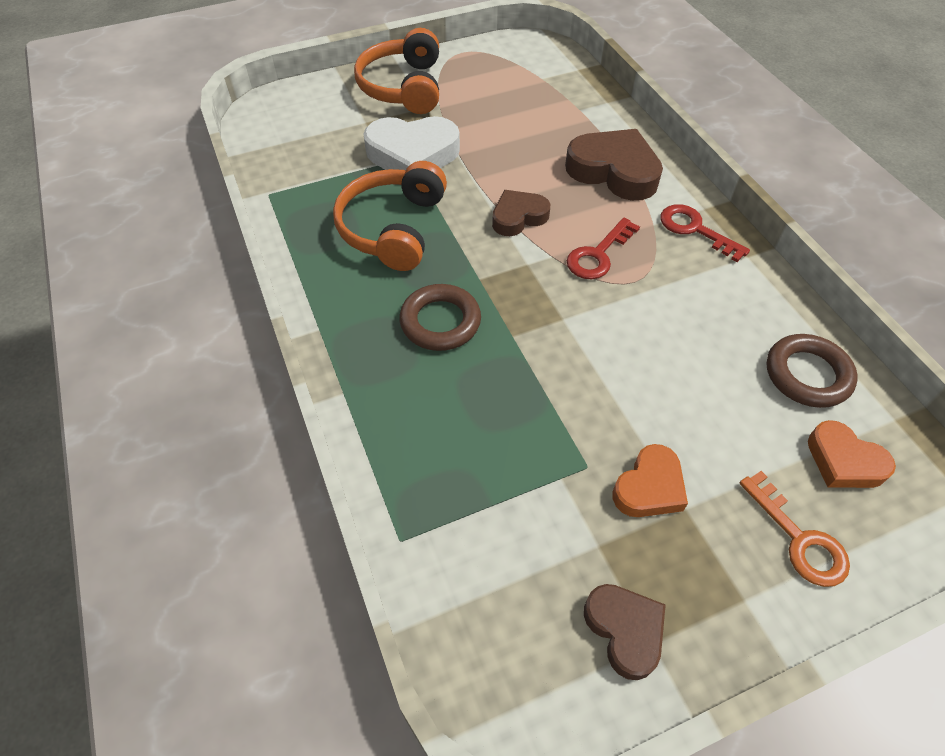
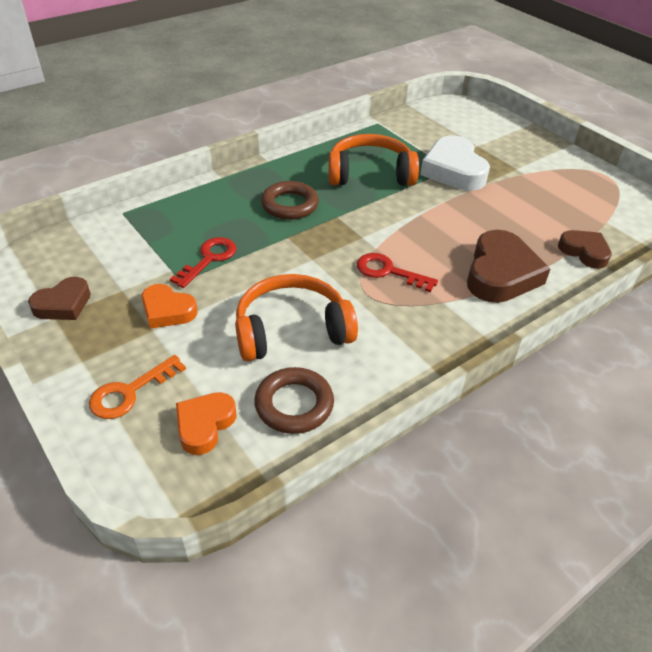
camera: 75 degrees right, 10 degrees down
(403, 87) = (533, 155): orange headphones -> orange headphones (292, 330)
(518, 217) = (411, 227): brown heart -> brown heart (584, 252)
(695, 230) = (449, 329): red key -> red key (209, 259)

